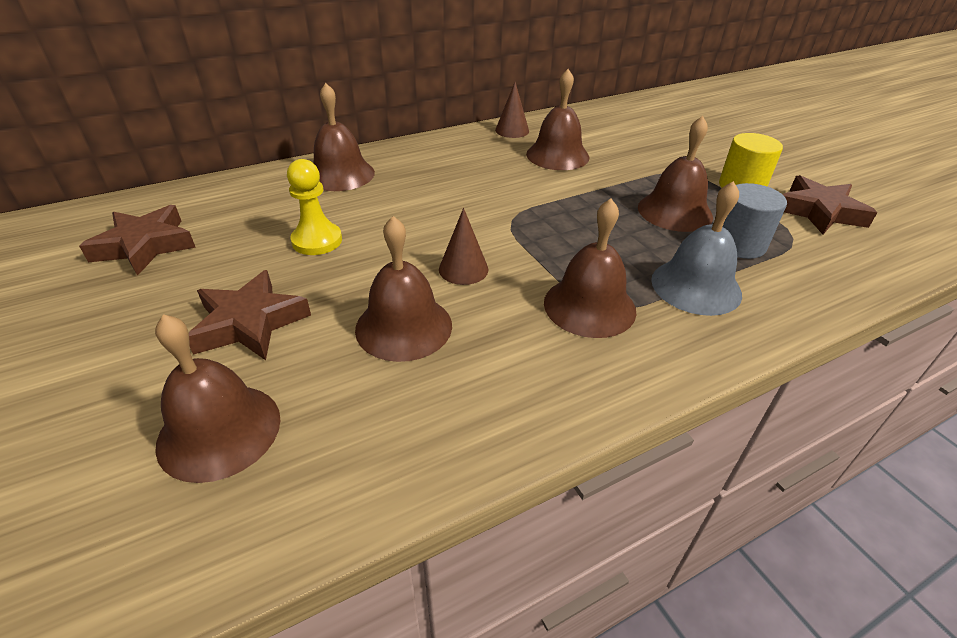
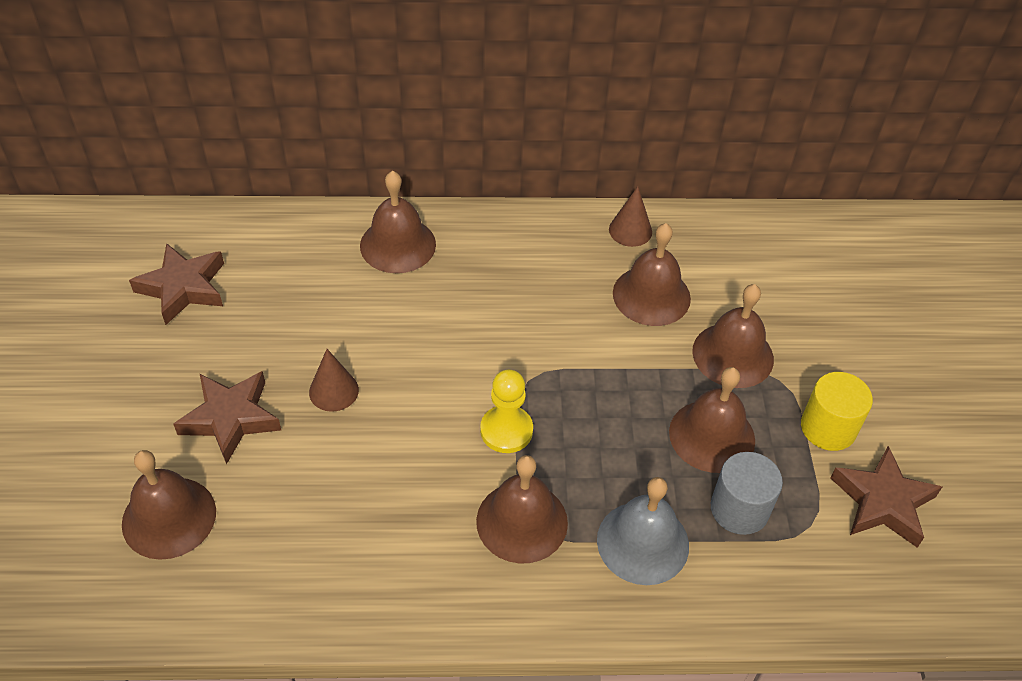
camera: 25 degrees right, 10 degrees up
(317, 241) = (328, 338): yellow pawn -> yellow pawn (506, 430)
(404, 326) = (348, 475): brown bell -> brown bell (733, 355)
(463, 269) = (438, 429): brown cone -> brown cone (333, 391)

